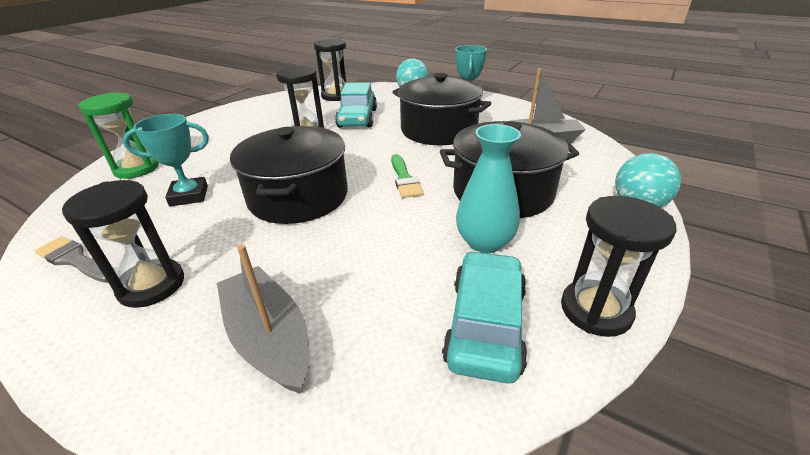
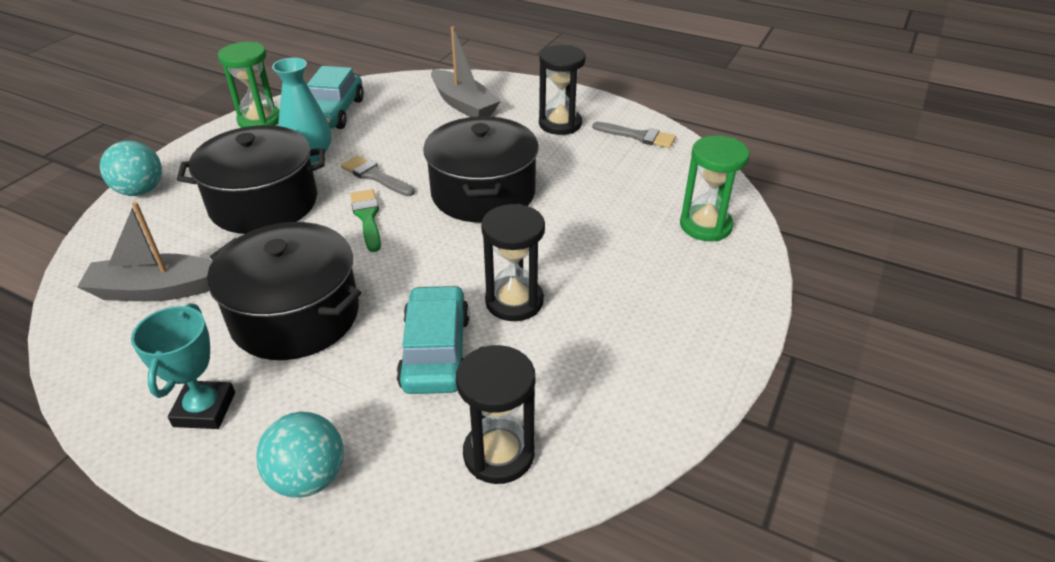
camera: 175 degrees right, 5 degrees up
(189, 196) = (601, 191): turquoise trophy -> none
(402, 215) = (375, 176): none -> grey brush
(595, 310) = (260, 120): black hourglass -> green hourglass

